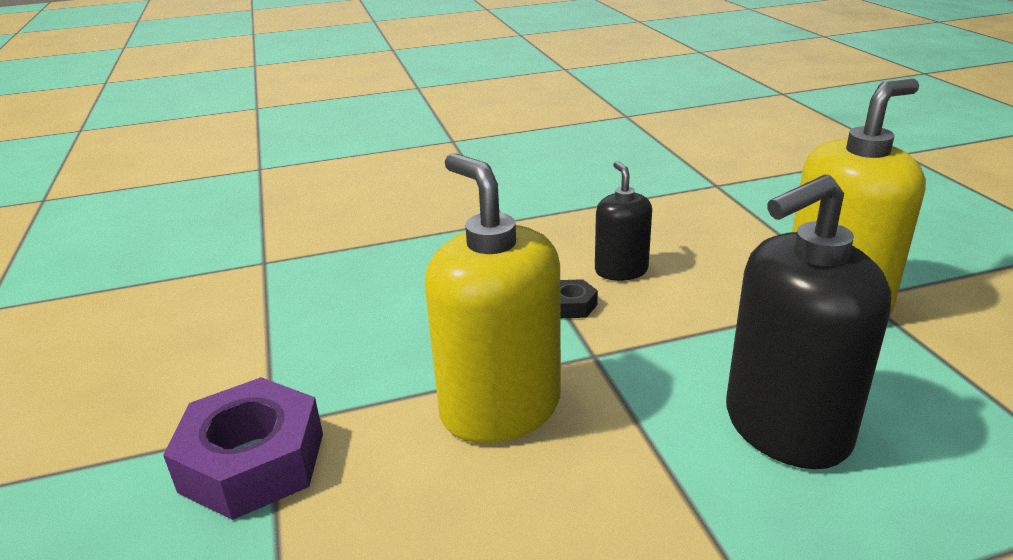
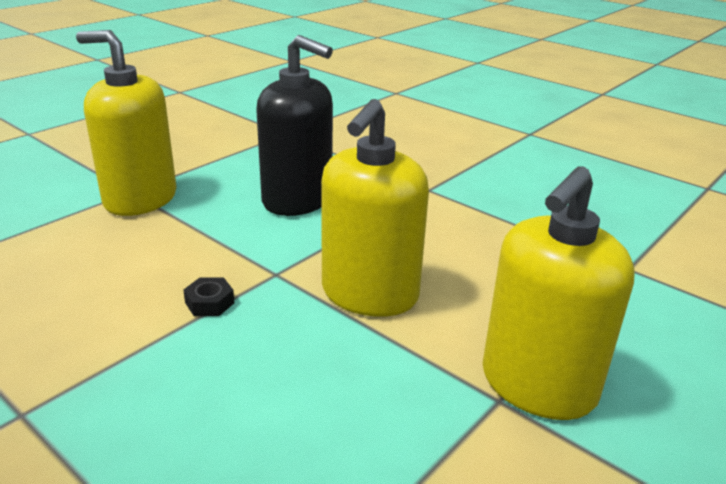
camera: 125 degrees left, 0 degrees up
(252, 462) = (537, 385): purple nut -> yellow soap dispenser
(621, 270) = (130, 293): black soap dispenser -> none

